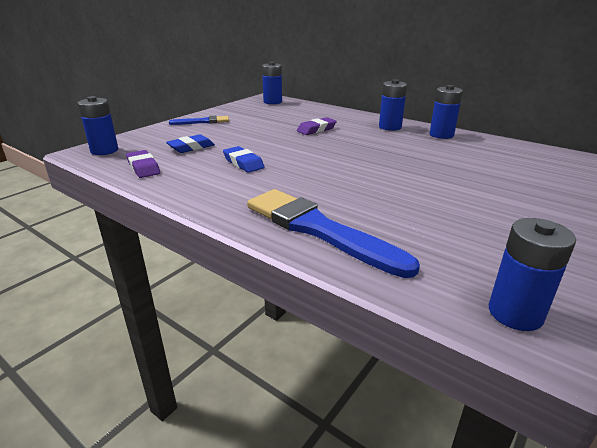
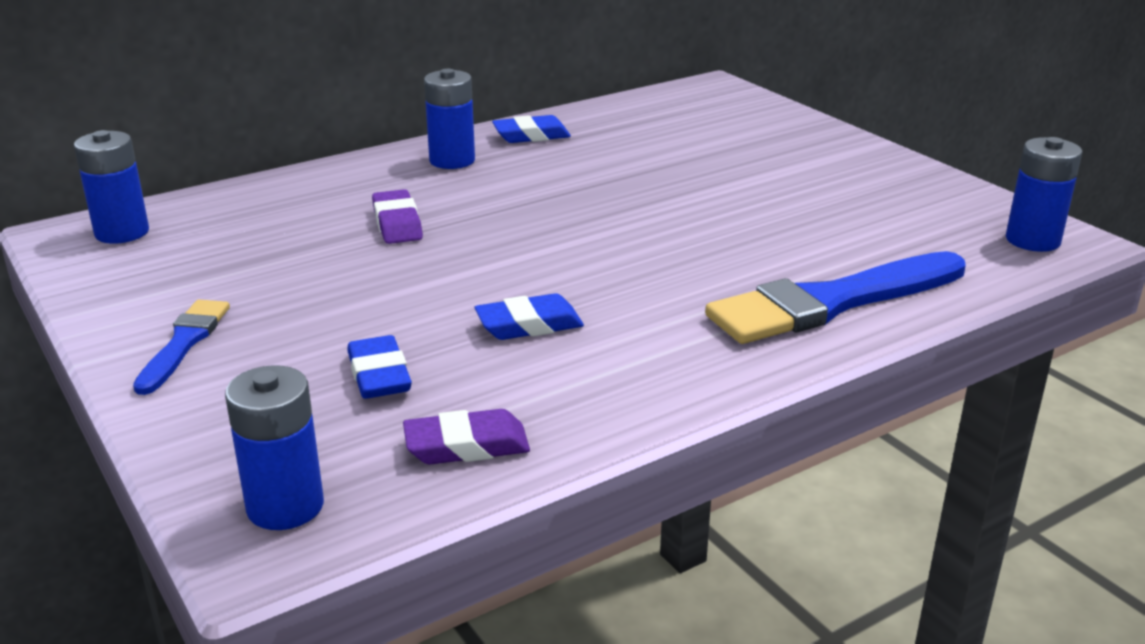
camera: 70 degrees left, 0 degrees up
(441, 135) = (531, 136): blue battery -> blue eraser

